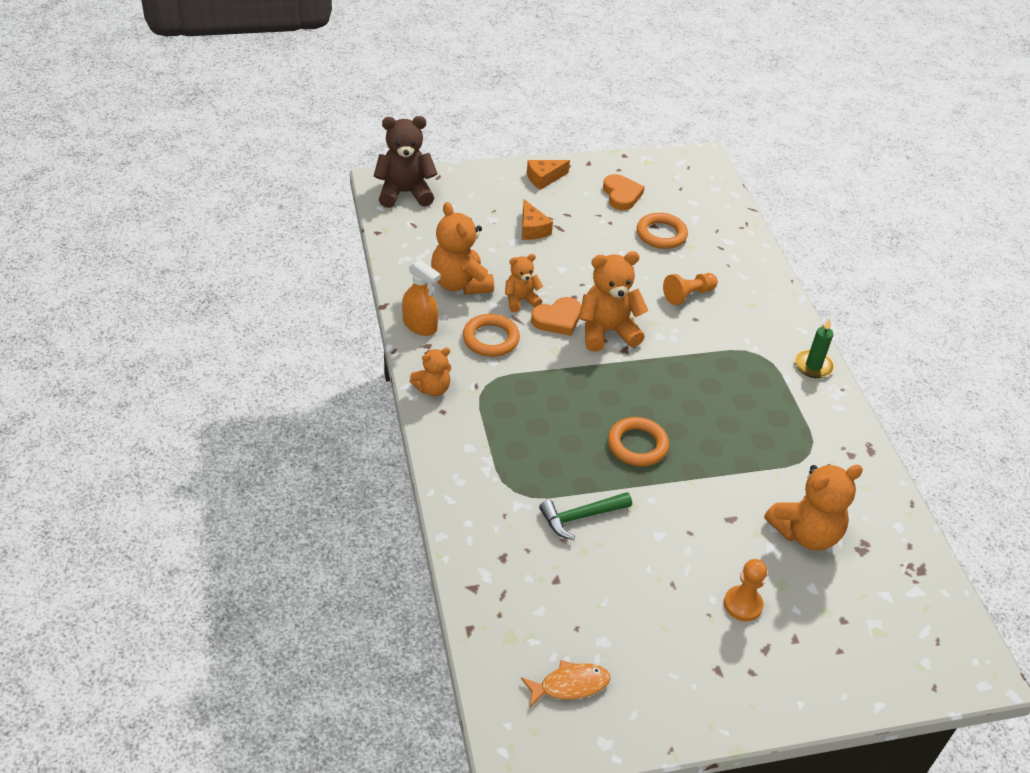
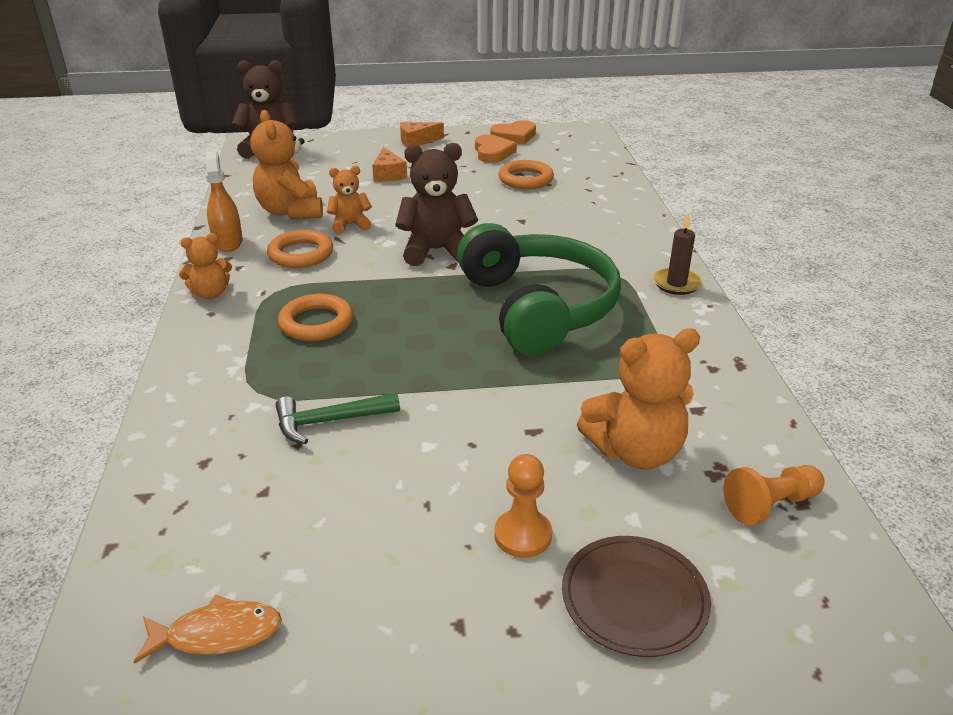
camera: 10 degrees right, 10 degrees down
(420, 325) = (228, 242): orange spray bottle -> orange spray bottle turned 150 degrees counterclockwise
(557, 319) = (384, 240): orange heart -> orange heart (514, 136)
(607, 331) = (437, 250): orange teddy bear -> brown teddy bear
(637, 445) = (434, 351): orange ring -> orange ring (316, 323)
(688, 295) = (541, 224): orange pawn -> orange pawn (770, 505)
(707, 396) = (538, 307): none -> green headphones
(813, 366) = (676, 284): green candle -> brown candle
(822, 645) = (634, 598): none -> brown plate

